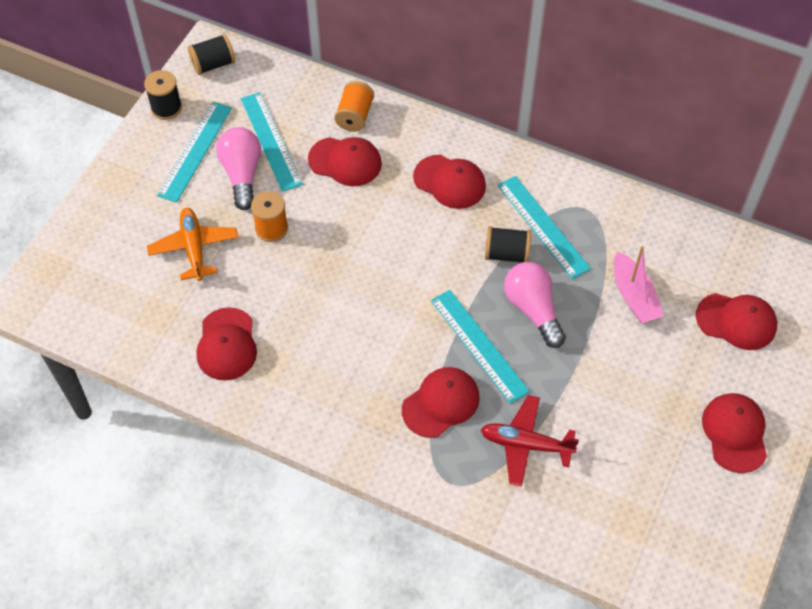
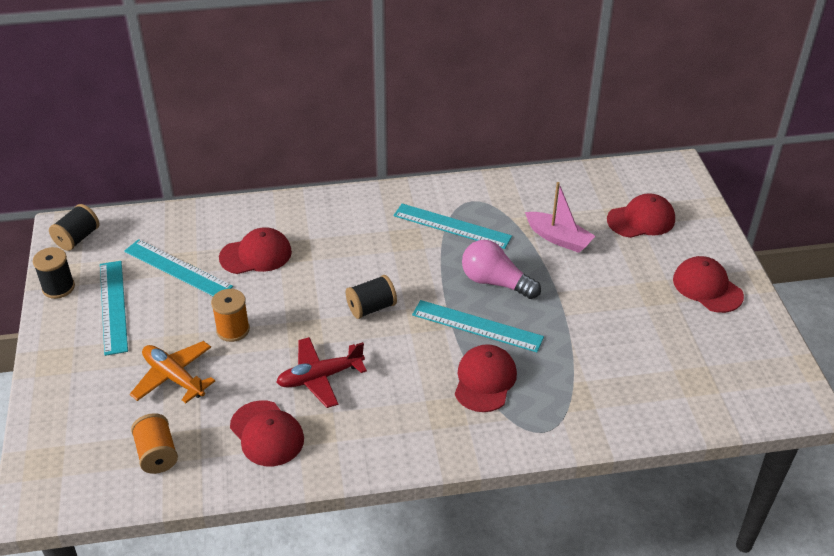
camera: 35 degrees left, 15 degrees down
(242, 174) = (172, 304): pink light bulb -> none
(354, 116) = (236, 221): orange spool -> orange spool (157, 454)
(449, 182) = (354, 230): red cap -> none
(506, 254) = (441, 256): black spool -> black spool (371, 308)
(526, 444) = (574, 373): red plane -> red plane (320, 377)

